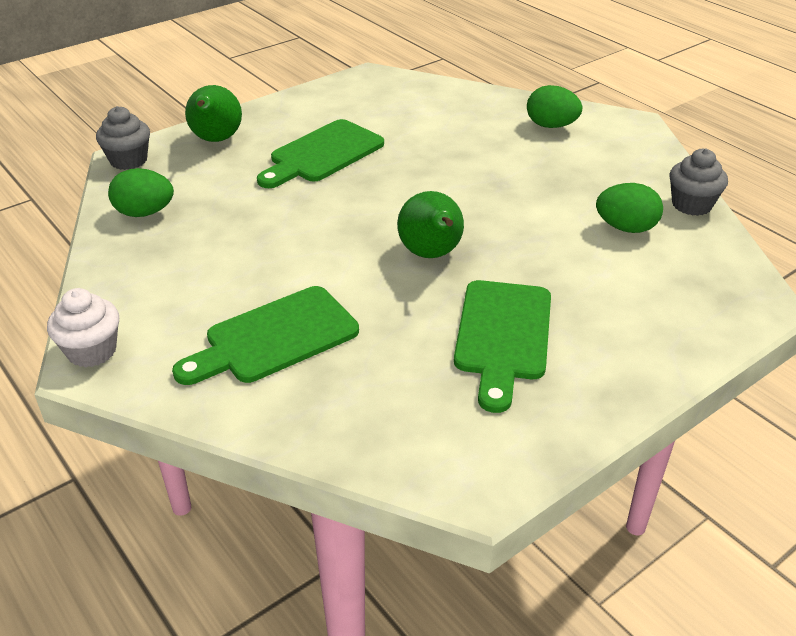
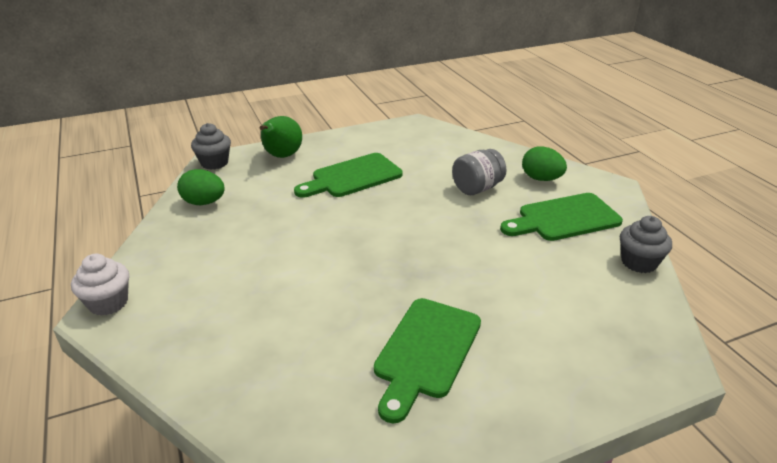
camera: 15 degrees right, 5 degrees down
(274, 338) = (243, 318): green cutting board -> green cutting board (564, 218)
(431, 254) = (398, 269): green pear -> none
(481, 147) = (477, 188): none -> grey jar
(625, 228) = (571, 273): green egg -> none

